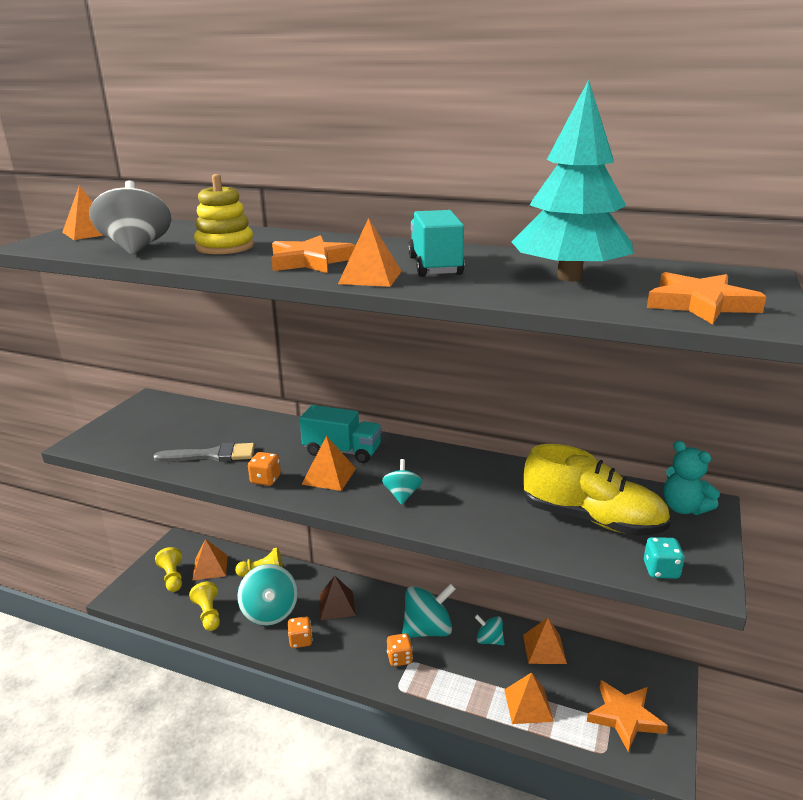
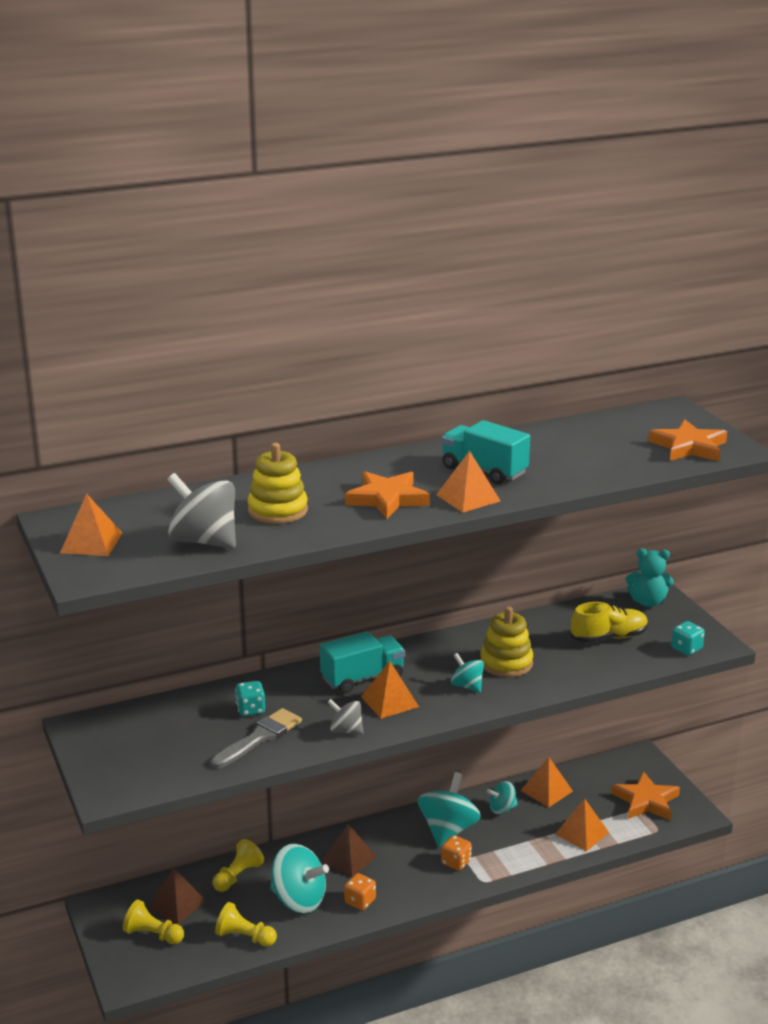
camera: 45 degrees left, 0 degrees up
(210, 567) = (176, 904): orange pyramid -> brown pyramid
(241, 436) = (250, 710): none -> turquoise dice
(265, 480) = (346, 730): orange dice -> grey spinning top
(463, 494) = (506, 663): none -> yellow stacking toy
(569, 277) = (585, 450): turquoise tree -> none
(592, 519) = (609, 637): yellow shoe -> yellow shoe, size x0.66

